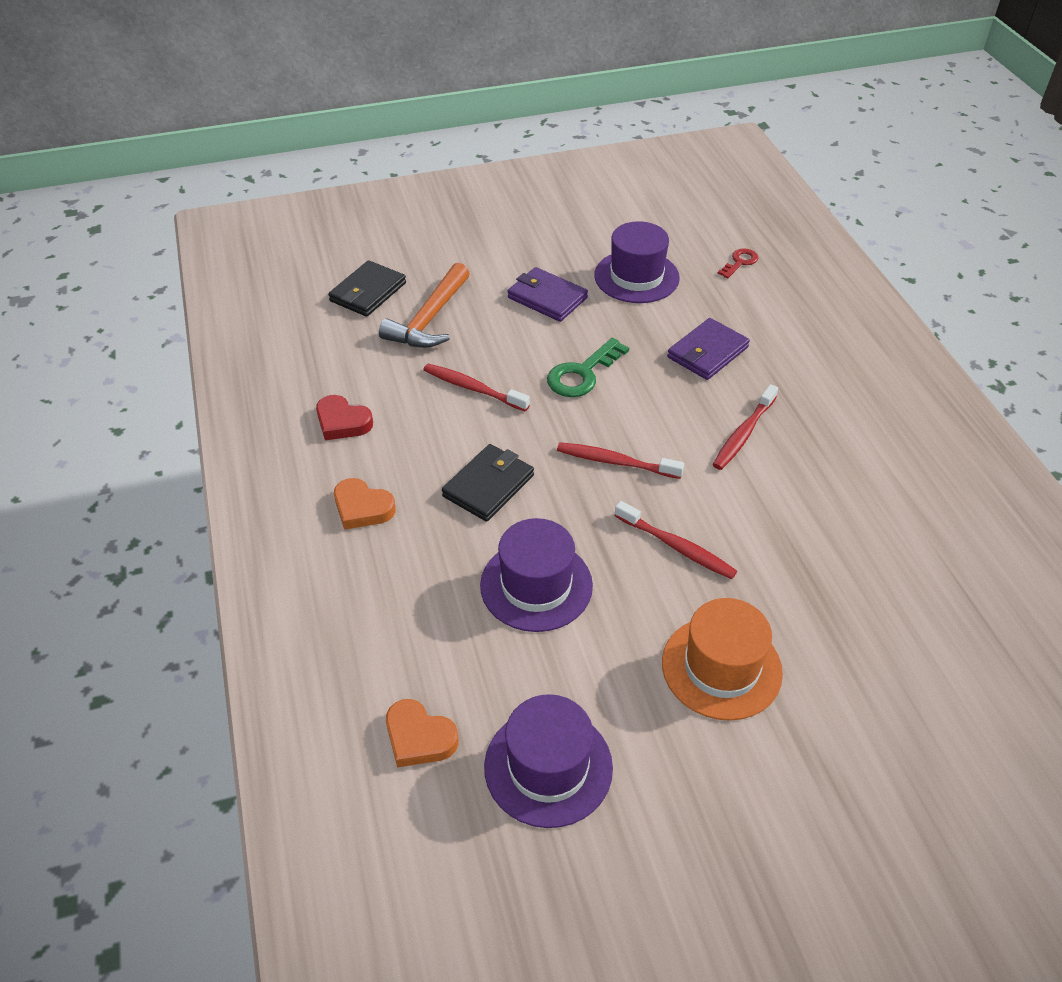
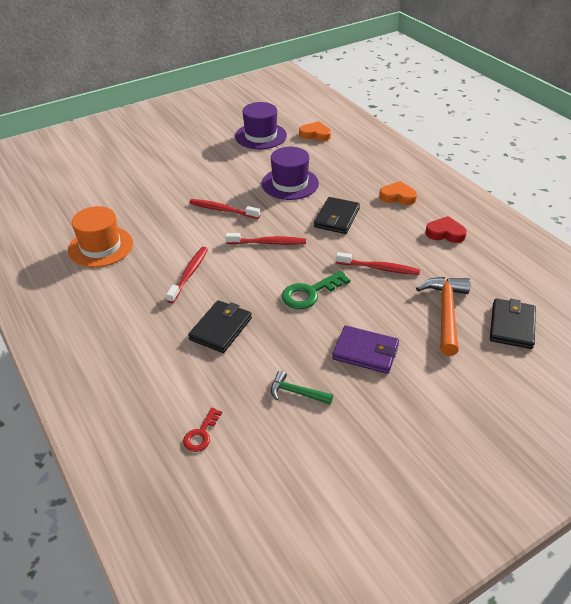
camera: 165 degrees right, 5 degrees down
(582, 373) = (310, 293): green key -> green key turned 150 degrees counterclockwise
(636, 277) = (297, 392): purple hat -> green hammer
(707, 352) = (221, 329): purple wallet -> black wallet
(721, 667) = (194, 172): orange hat -> orange hat (100, 247)

